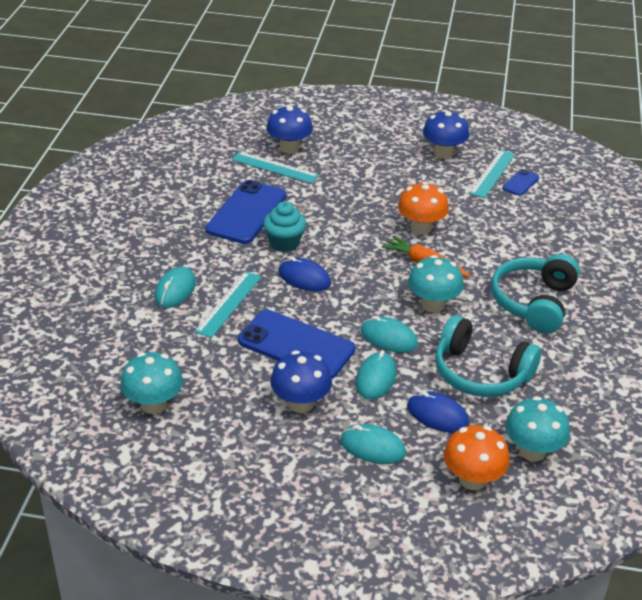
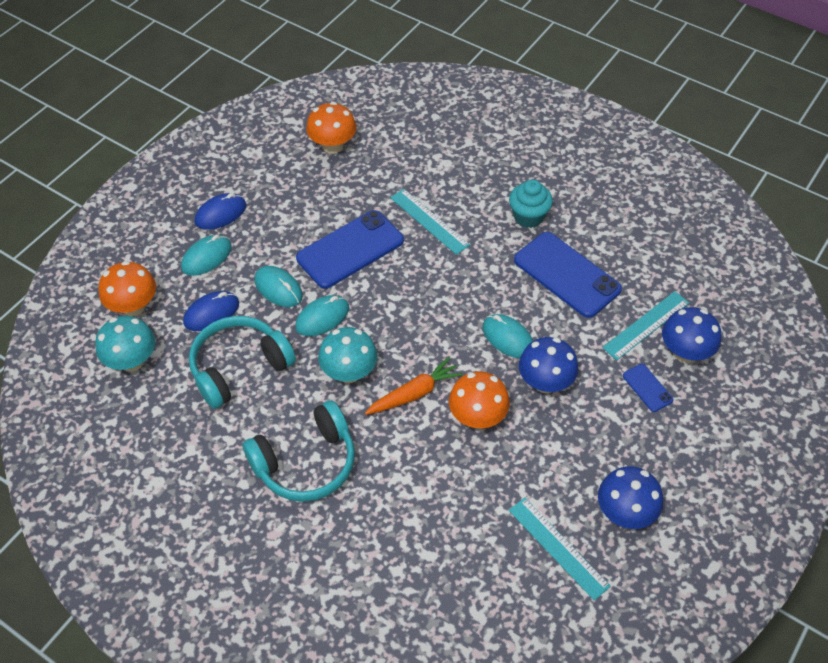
camera: 115 degrees right, 15 degrees up
(153, 404) = (333, 146): turquoise mushroom -> orange mushroom
(175, 290) = (466, 191): turquoise mouse -> turquoise mouse (508, 338)
(284, 243) = (501, 288): turquoise cupcake -> turquoise cupcake (528, 217)
(300, 403) = (281, 230): blue mushroom -> blue mushroom (545, 382)
(304, 278) = (439, 286): blue mouse -> blue mouse (221, 214)
(520, 183) = (525, 570): blue phone -> blue phone (647, 388)
(533, 302) = (306, 463): turquoise headphones -> turquoise headphones turned 105 degrees clockwise

